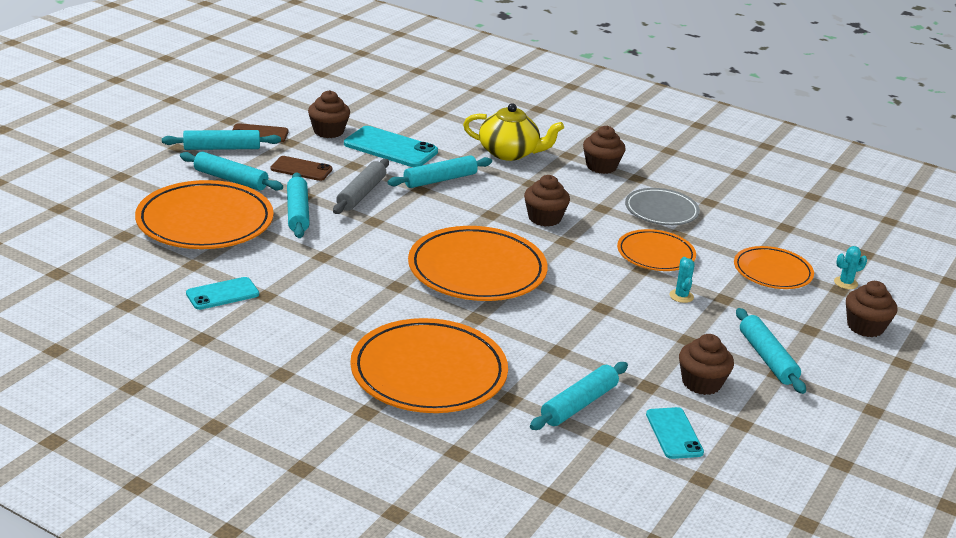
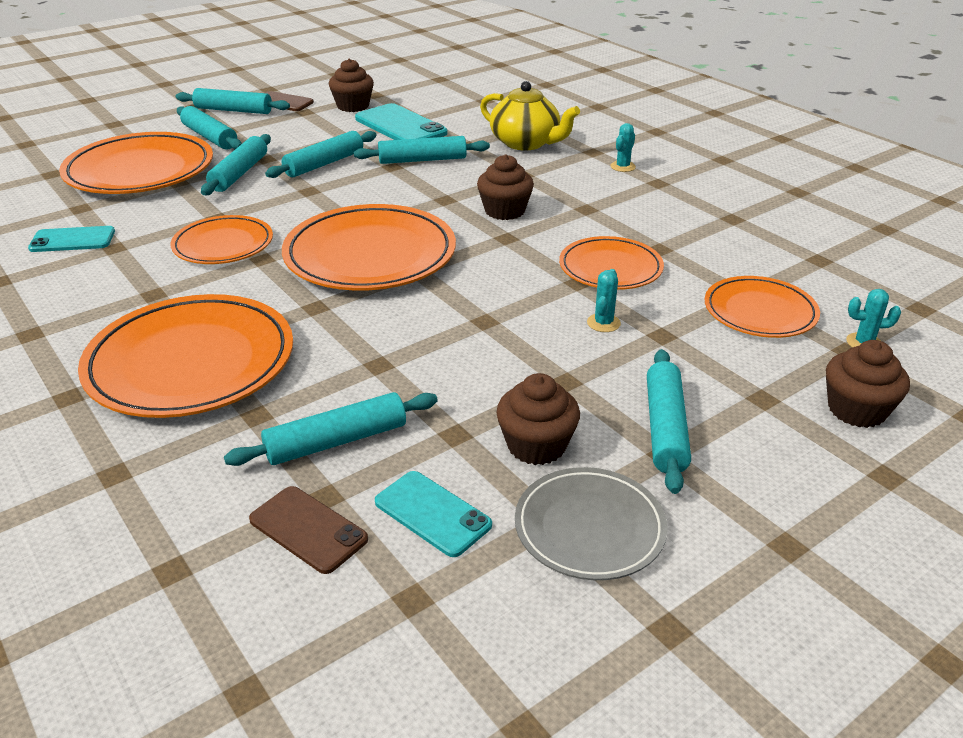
camera: 25 degrees right, 5 degrees up
(301, 169) = (288, 135): brown phone -> brown phone (308, 529)
(354, 279) = (223, 245): none -> orange plate
(361, 194) = (324, 164): grey rolling pin -> turquoise rolling pin
(601, 166) = (622, 167): brown cupcake -> turquoise cactus
(661, 211) = (659, 220): grey plate -> grey plate (589, 528)
(674, 433) = (432, 513): turquoise phone -> turquoise phone turned 60 degrees counterclockwise

